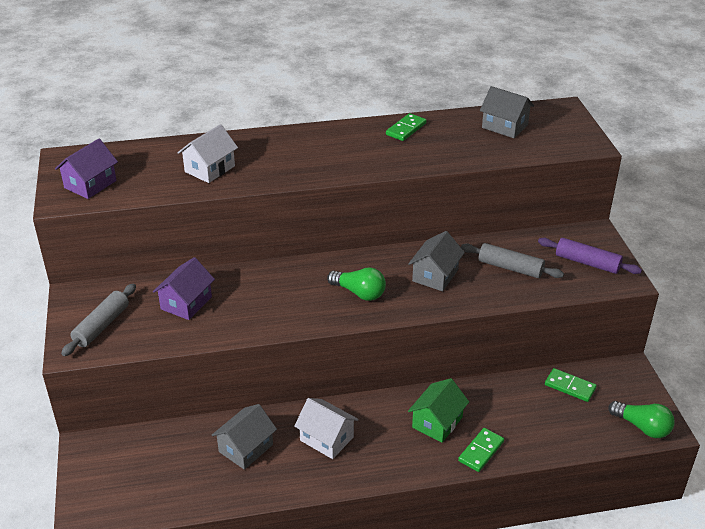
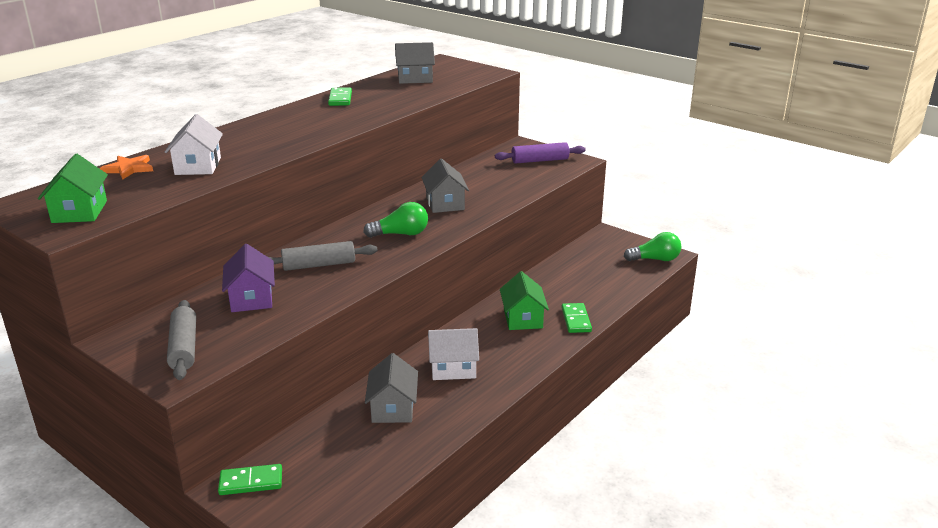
camera: 40 degrees left, 10 degrees down
(90, 184) = (79, 211): purple house -> green house
(165, 151) = (128, 169): none -> orange star
(510, 267) = (492, 180): grey rolling pin -> grey rolling pin (319, 265)
(570, 386) = (583, 258): green domino -> green domino (251, 482)

